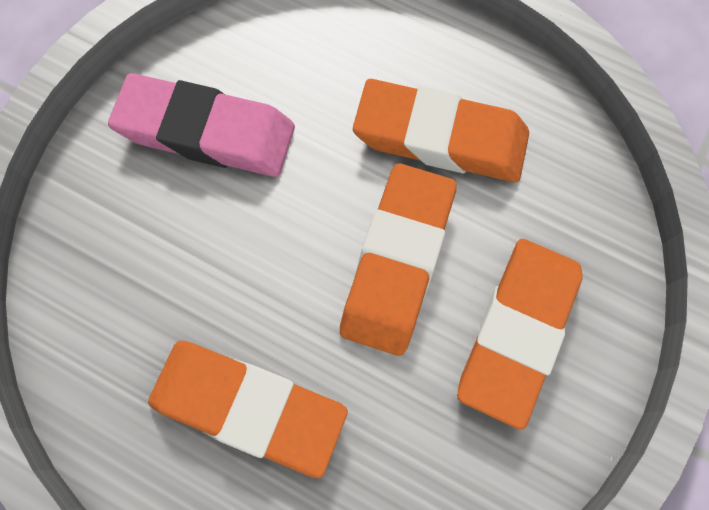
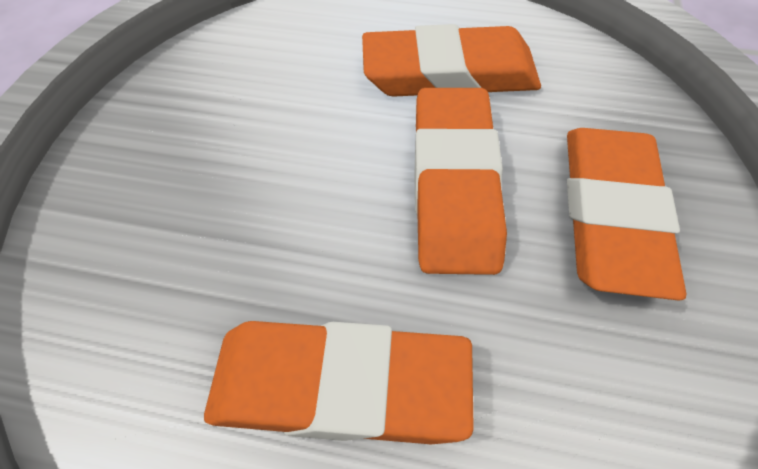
camera: 15 degrees left, 15 degrees down
(207, 132) = (211, 123): pink eraser -> none

